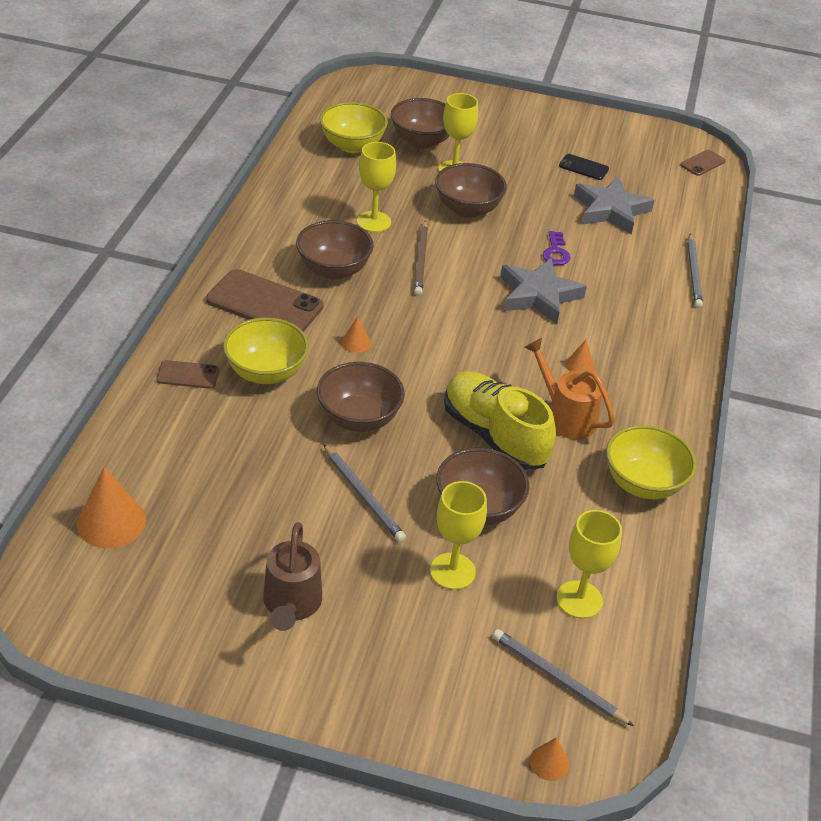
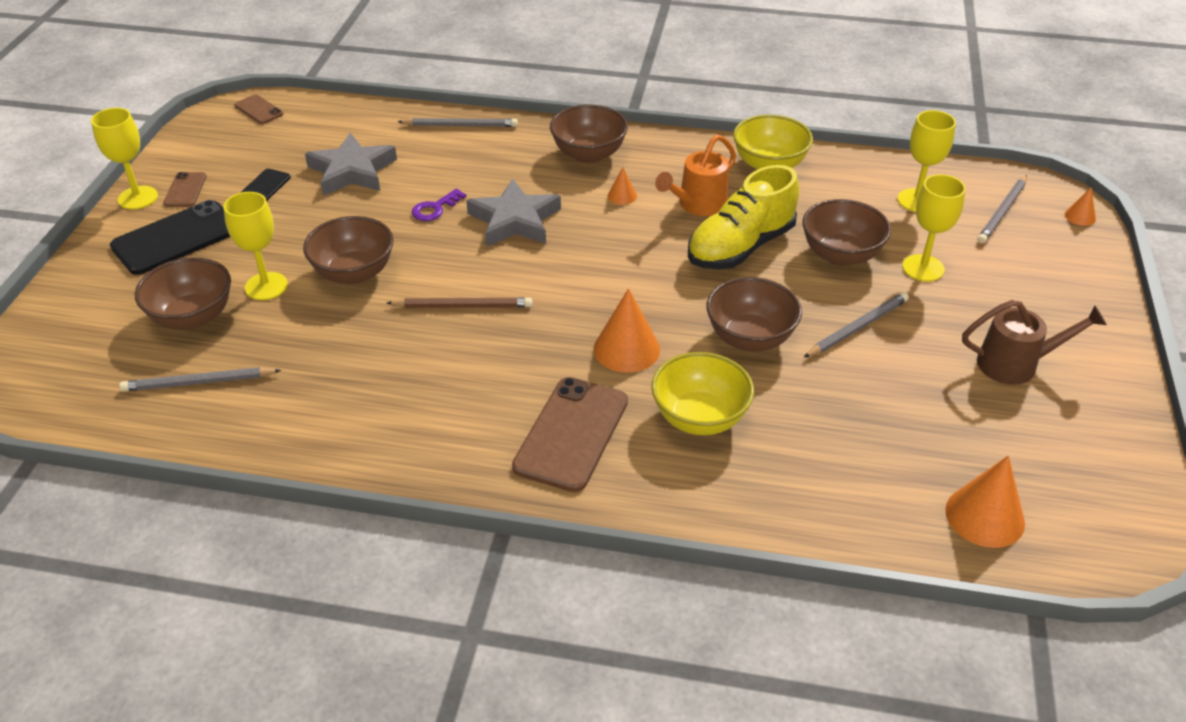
camera: 90 degrees left, 0 degrees up
(188, 375) = (725, 488): brown phone -> brown phone (185, 190)
(333, 270) = (492, 378): brown bowl -> brown bowl (588, 154)
(352, 145) = (198, 382): yellow bowl -> grey pencil
(356, 342) = (626, 349): orange cone -> orange cone, size x1.94
(374, 222) = (385, 350): yellow goblet -> yellow goblet (138, 198)
(515, 131) = (176, 238): none -> black phone
(556, 252) = (435, 208): purple key -> purple key turned 135 degrees clockwise

